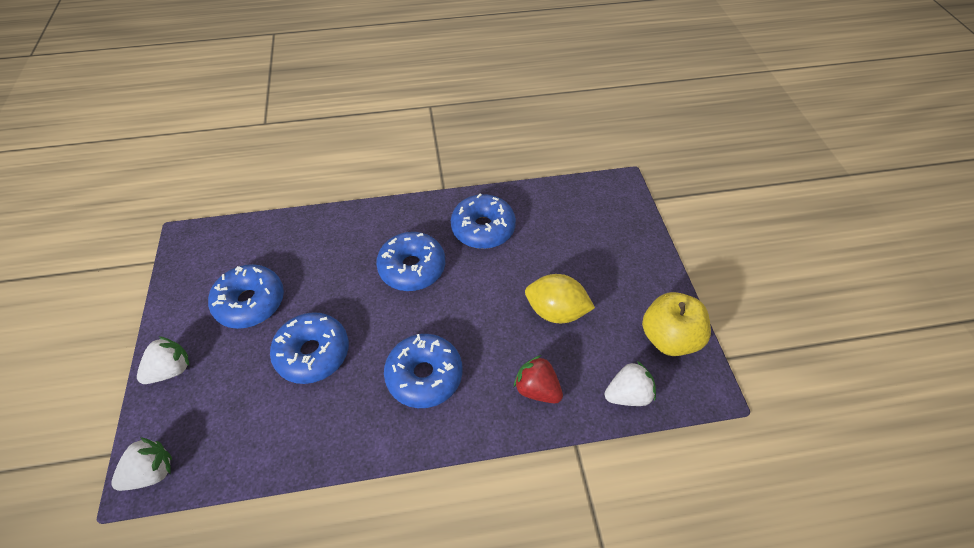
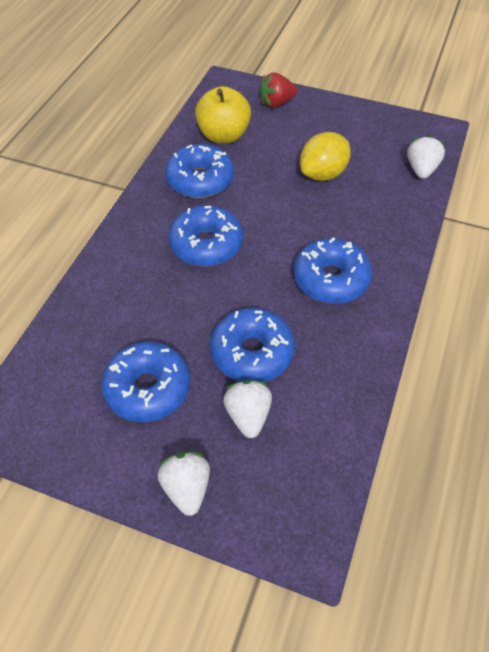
camera: 60 degrees left, 0 degrees up
(152, 472) = (307, 534): white strawberry -> white strawberry (248, 415)
(537, 389) = (387, 215): red strawberry -> red strawberry (276, 103)
(669, 338) = (388, 127): yellow apple -> yellow apple (223, 135)

